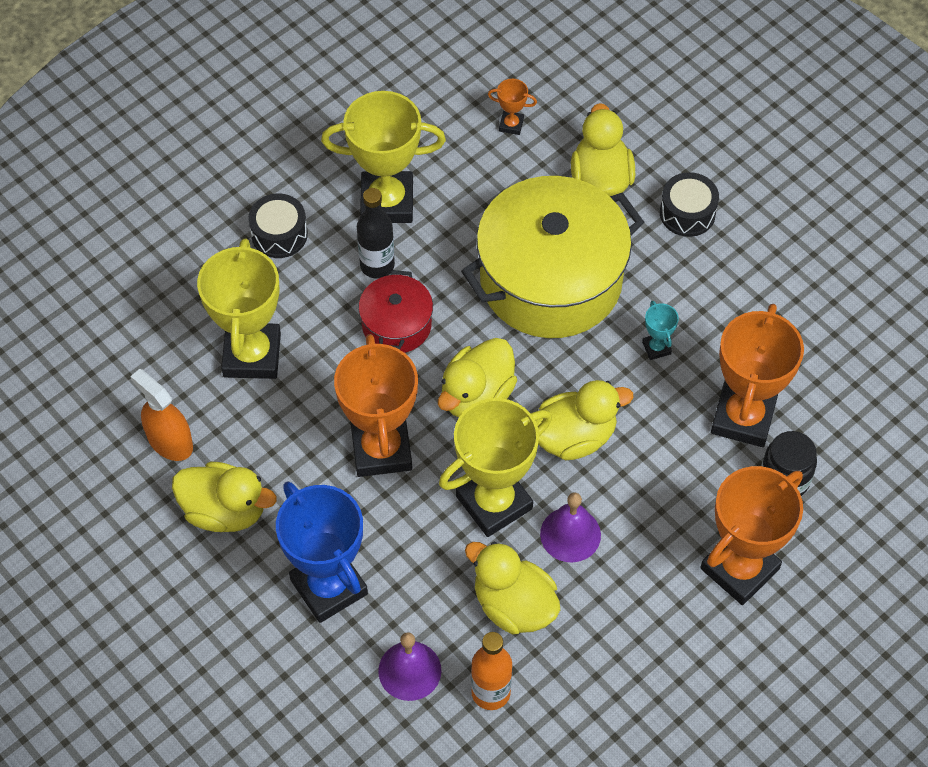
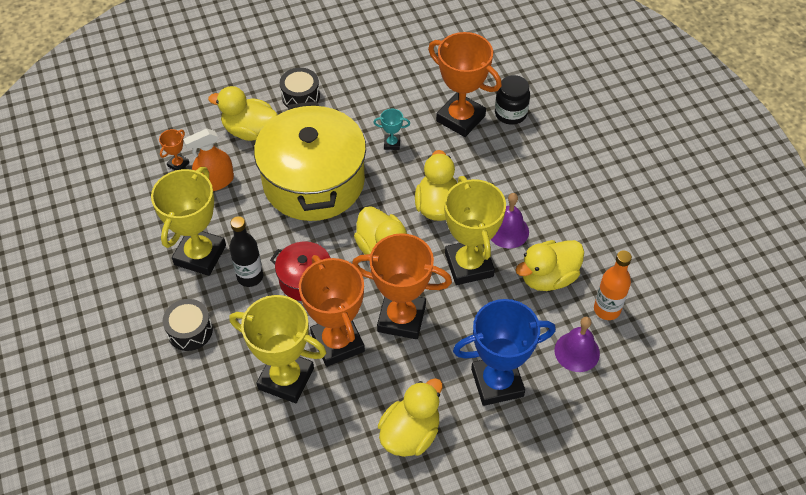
camera: 70 degrees left, 5 degrees down
(170, 441) = (335, 456): orange spray bottle -> orange spray bottle (215, 181)
(739, 569) = (562, 154): orange trophy -> orange trophy (337, 342)

